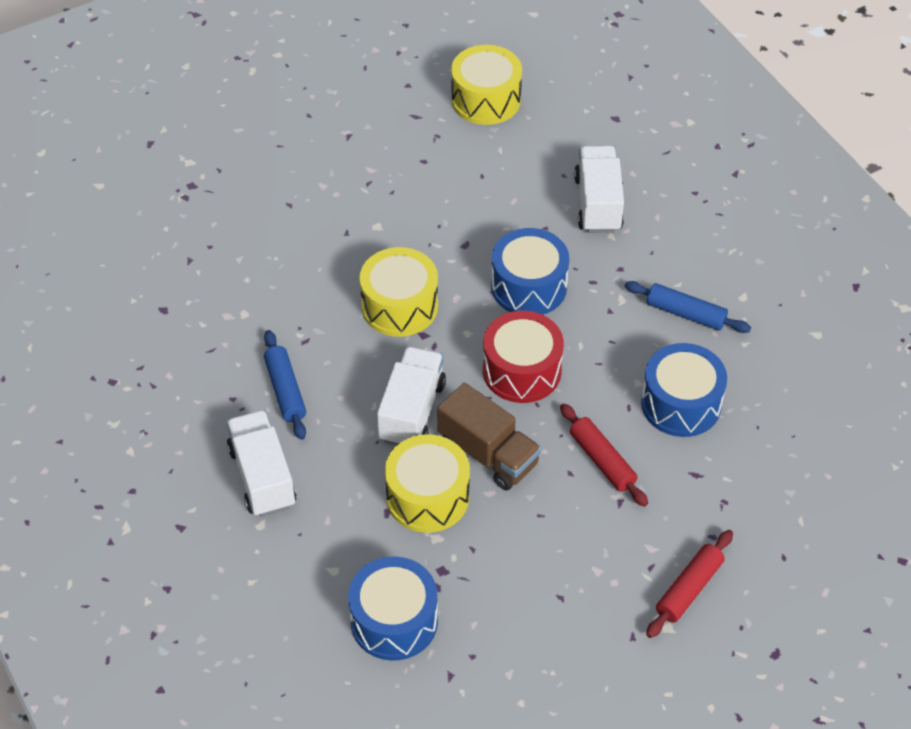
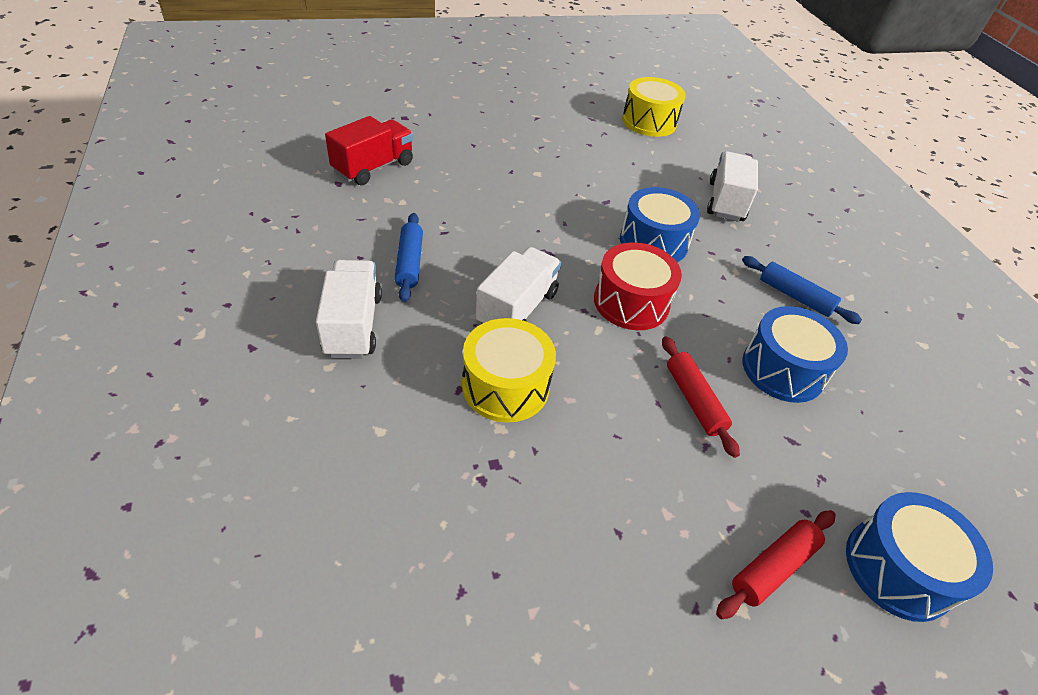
camera: 10 degrees right, 5 degrees down
(191, 275) = (373, 167): none -> red truck
(394, 621) = (421, 504): blue drum -> blue drum (898, 568)
(399, 306) = (536, 228): yellow drum -> none
(488, 454) = (579, 363): brown truck -> none

